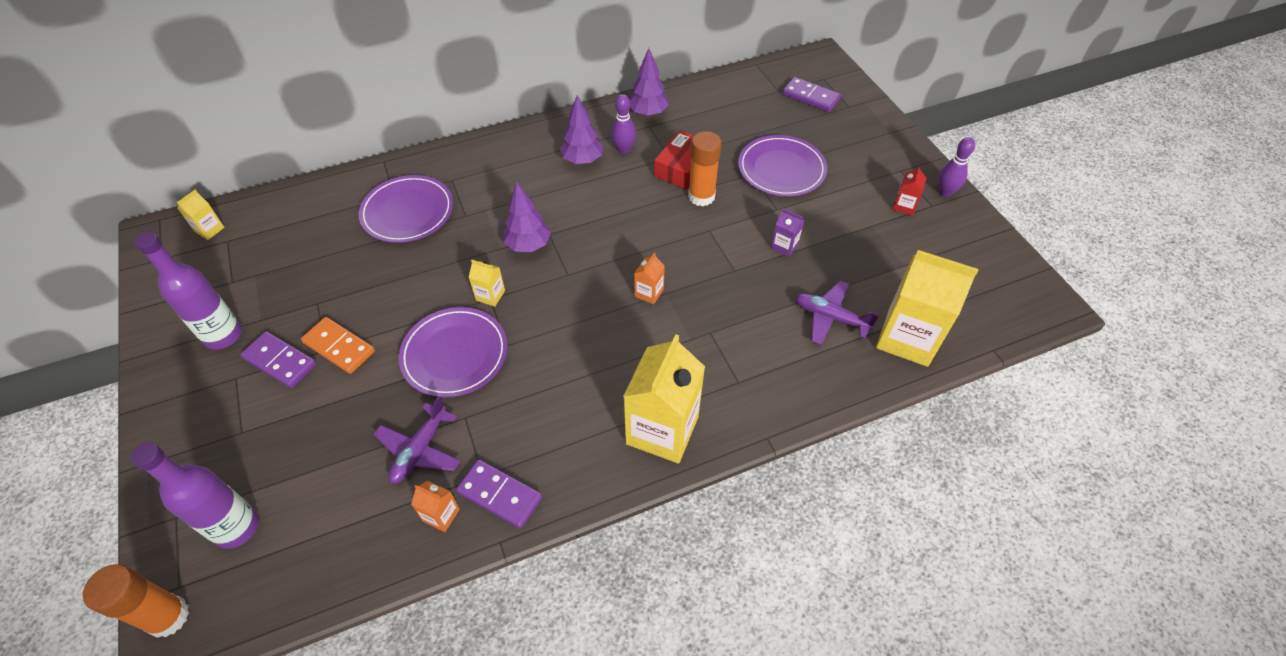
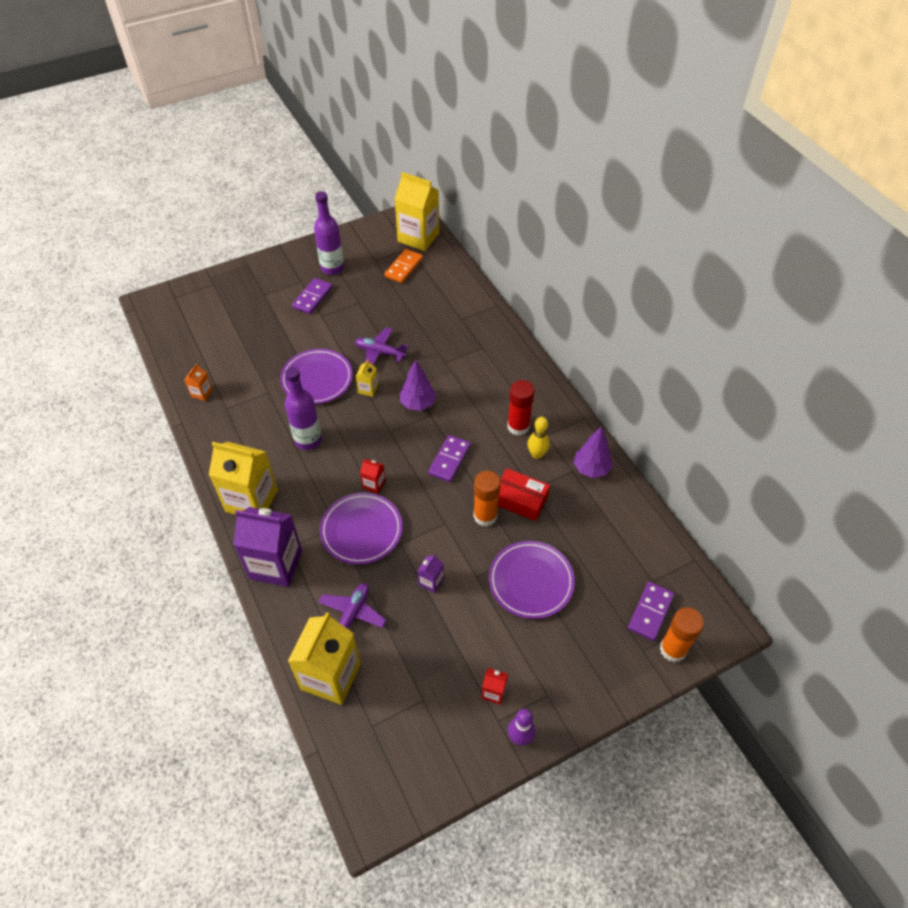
camera: 85 degrees right, 0 degrees up
(168, 617) = (160, 298): orange glue stick -> orange glue stick (673, 649)
(209, 229) = (418, 237): yellow carton -> yellow carton, size x2.28
(236, 527) = (205, 309): purple bottle -> purple bottle (308, 440)
(339, 347) = (323, 321): orange domino -> orange domino (403, 267)
(407, 212) = (445, 329): purple plate -> purple plate (361, 530)
(420, 450) = (246, 375): purple plane -> purple plane (380, 352)
(500, 495) = (212, 418): purple domino -> purple domino (449, 460)
(582, 160) = (518, 426): purple tree -> red glue stick
(623, 149) = (537, 454): purple bowling pin -> yellow bowling pin
(649, 293) = (374, 484): orange carton -> red carton
(764, 397) = (275, 564): none -> purple carton

